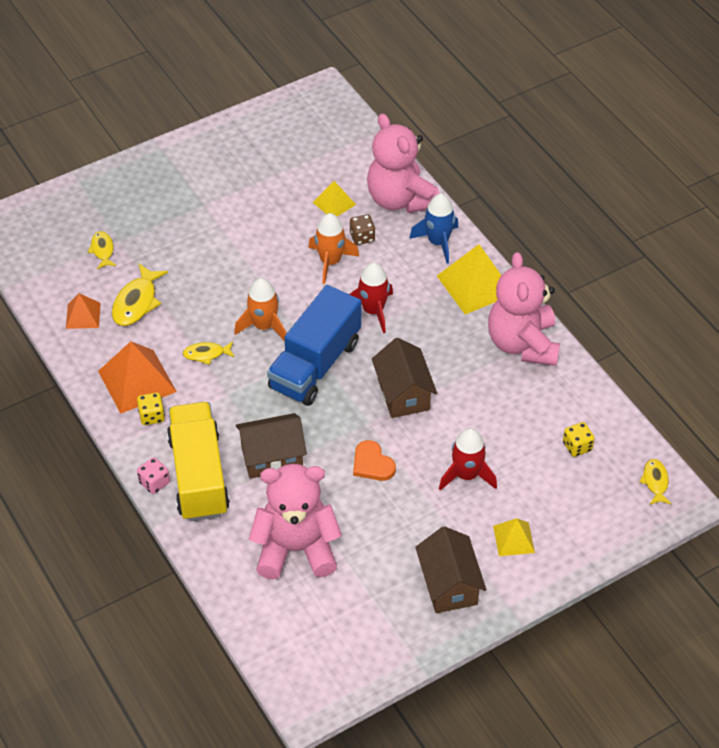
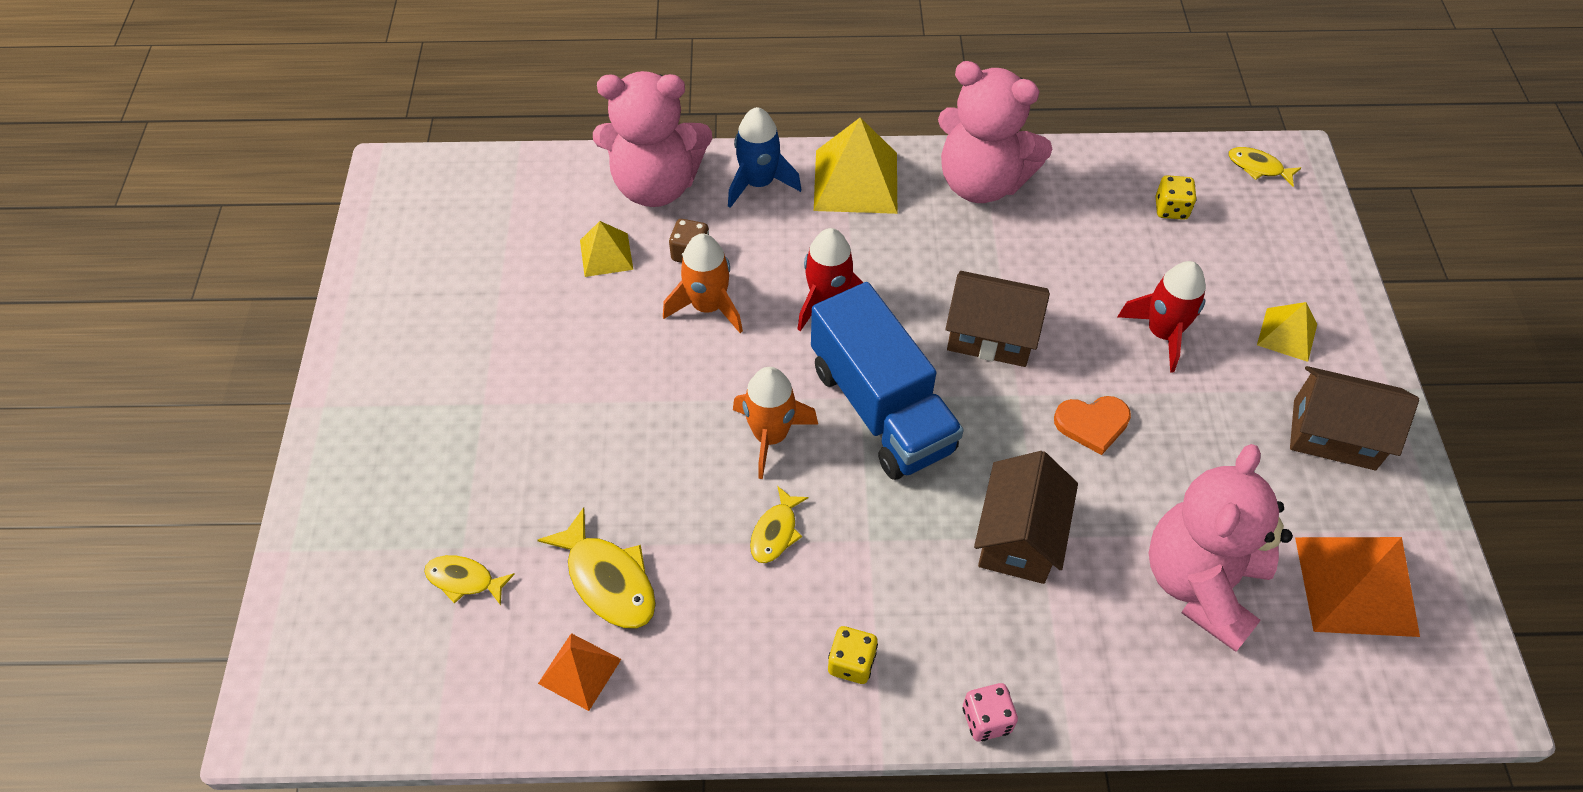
camera: 60 degrees left, 5 degrees up
(137, 381) = (768, 652): orange pyramid -> orange pyramid (1356, 585)
(198, 475) = (1004, 649): yellow truck -> none

